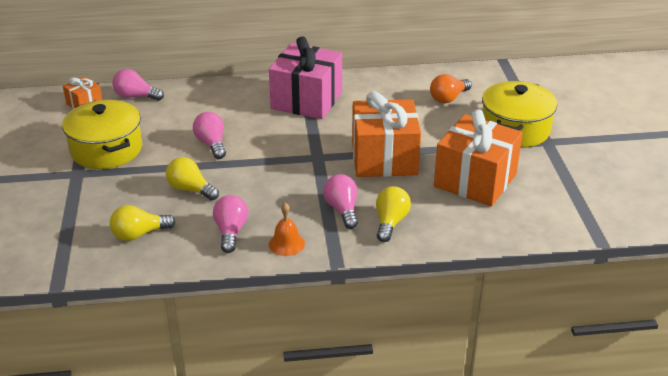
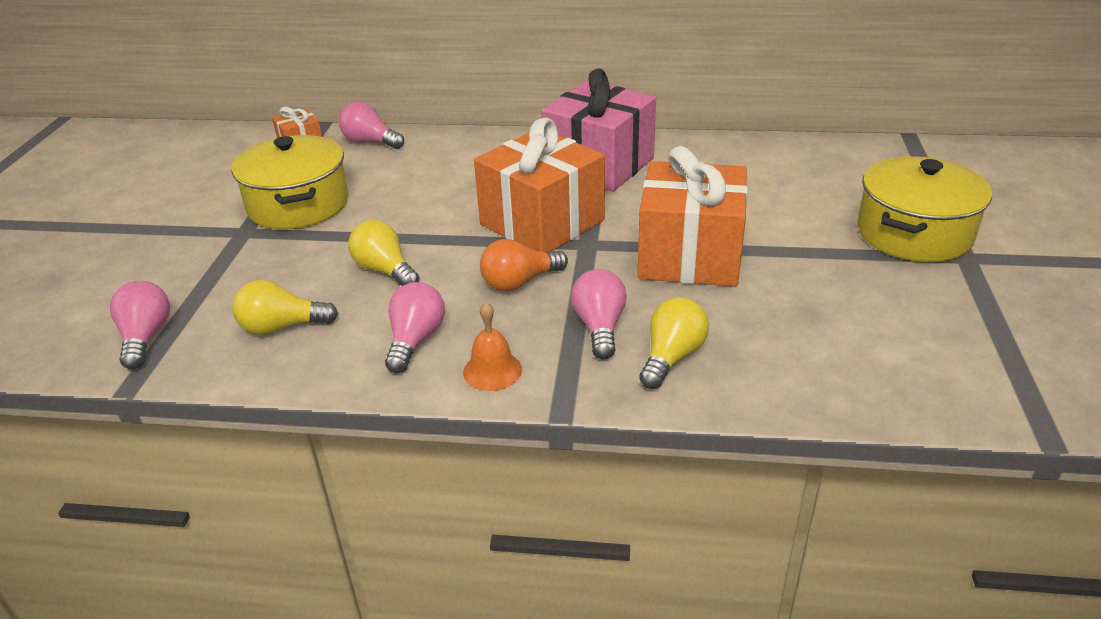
camera: 15 degrees right, 0 degrees up
(211, 144) = (442, 211): pink light bulb -> pink light bulb (146, 337)
(448, 98) = (813, 180): orange light bulb -> orange light bulb (519, 282)
(475, 180) = (831, 305): orange gift -> orange gift (542, 222)

